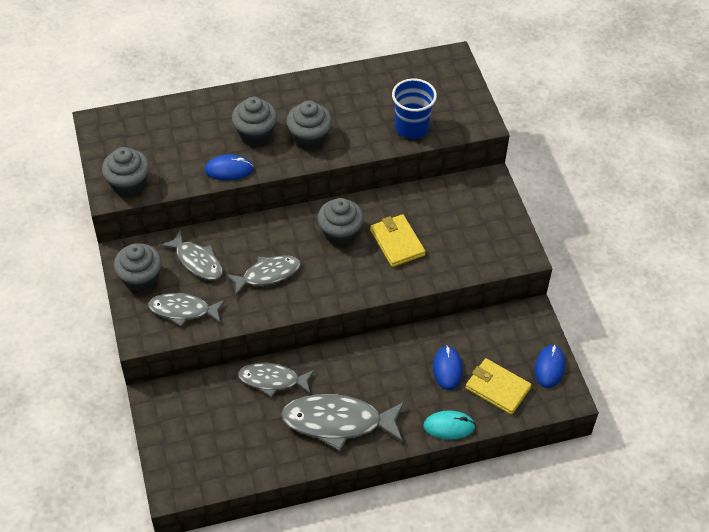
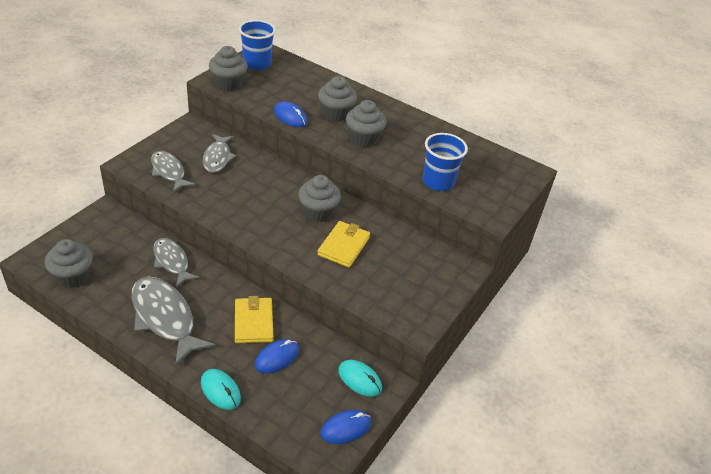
camera: 45 degrees right, 10 degrees down
(116, 142) = (257, 64): none -> blue cup
(140, 278) = (177, 141): grey cupcake -> grey cupcake (73, 276)
(268, 274) = (241, 195): grey fish -> none
(497, 388) = (289, 402): yellow wallet -> yellow wallet (253, 322)
(513, 329) = (359, 379): none -> turquoise mouse

